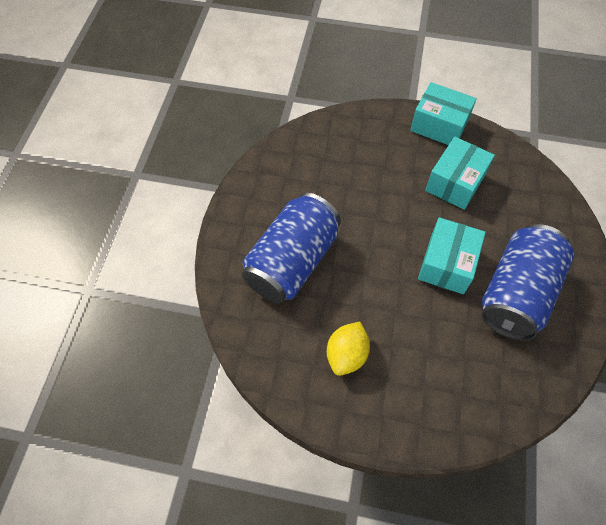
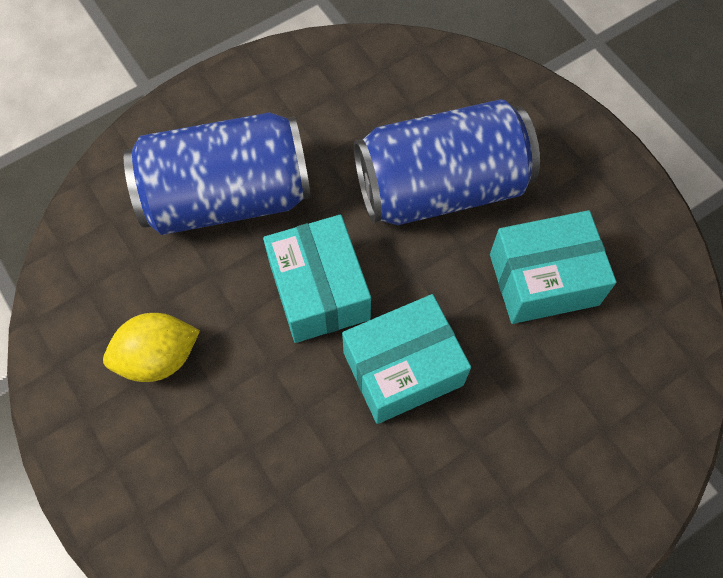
camera: 45 degrees right, 5 degrees up
(439, 125) = (617, 187): turquoise box -> turquoise box (319, 290)
(516, 293) = (446, 490): blue can -> blue can (441, 188)

